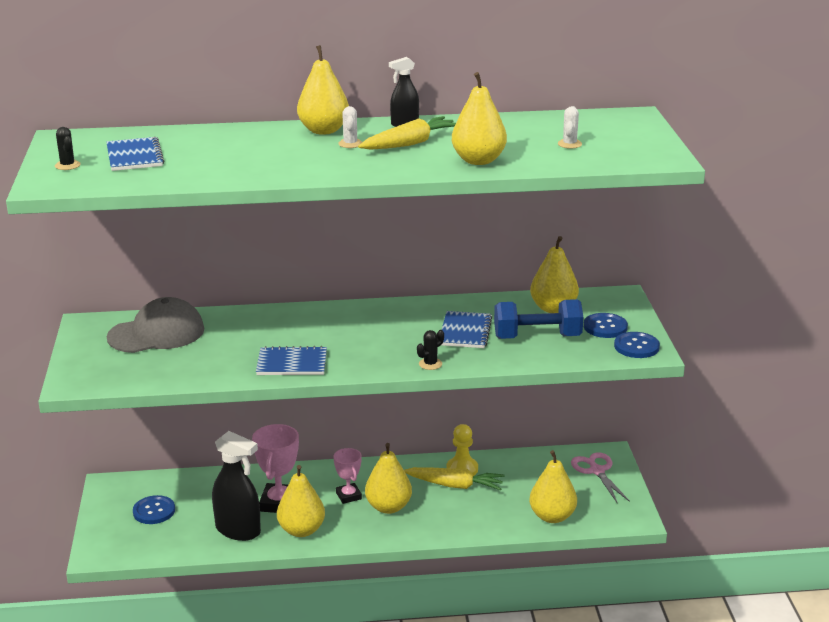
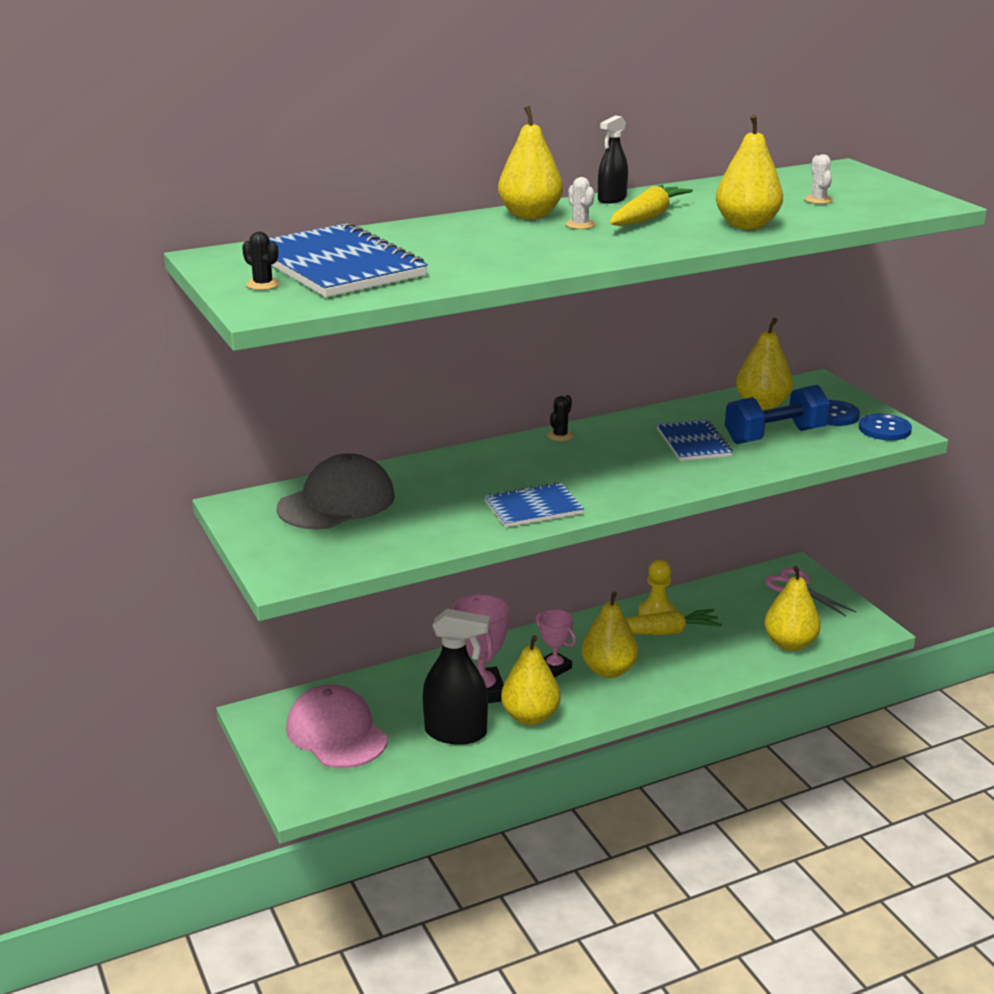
camera: 20 degrees left, 0 degrees up
(134, 156) = (336, 265): blue notebook -> blue notebook, size x1.74
(154, 511) = (336, 733): blue button -> pink cap
(430, 364) = (690, 482): black cactus -> black cactus (560, 435)

